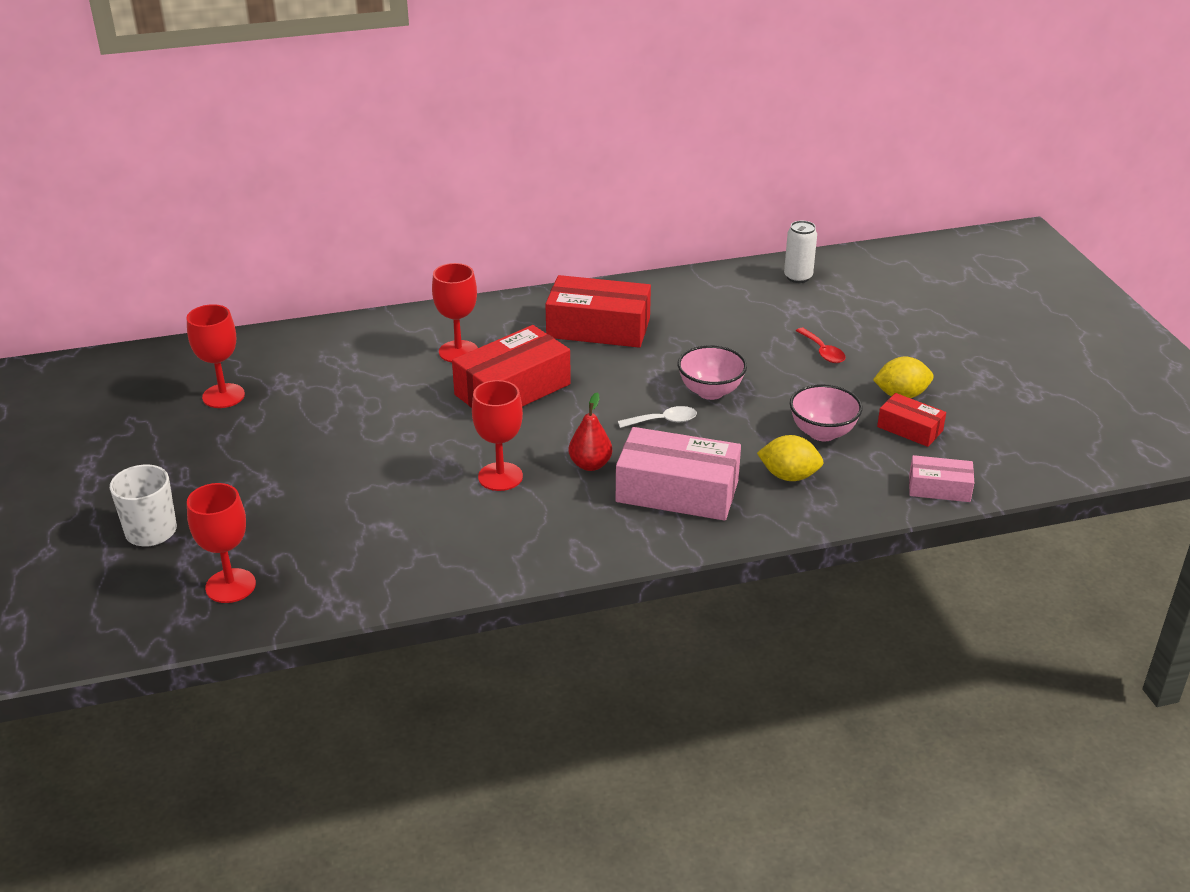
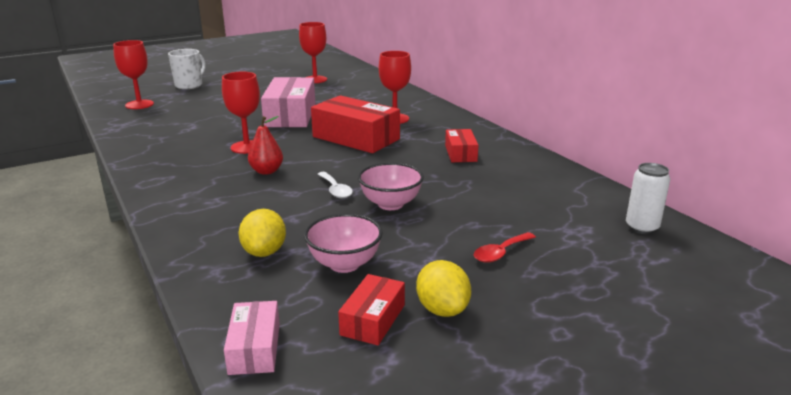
camera: 75 degrees right, 10 degrees down
(598, 328) = (461, 153): red box -> red box, size x0.54
(677, 491) = (235, 205): pink box -> pink box (290, 115)

